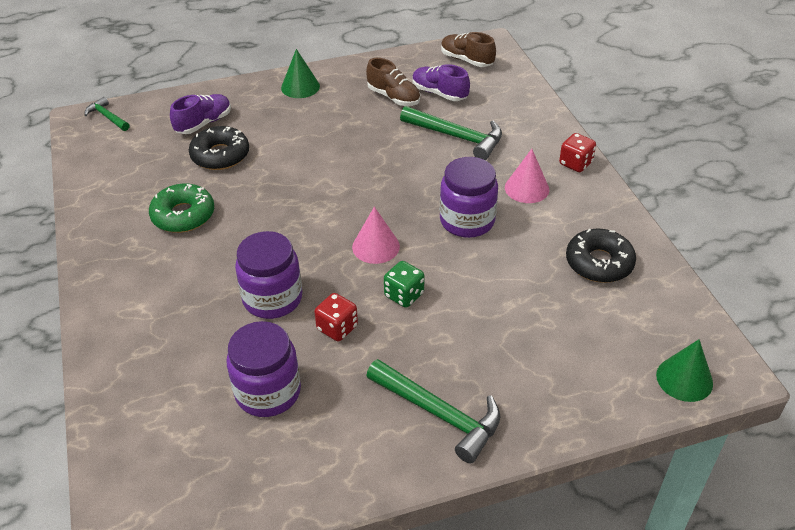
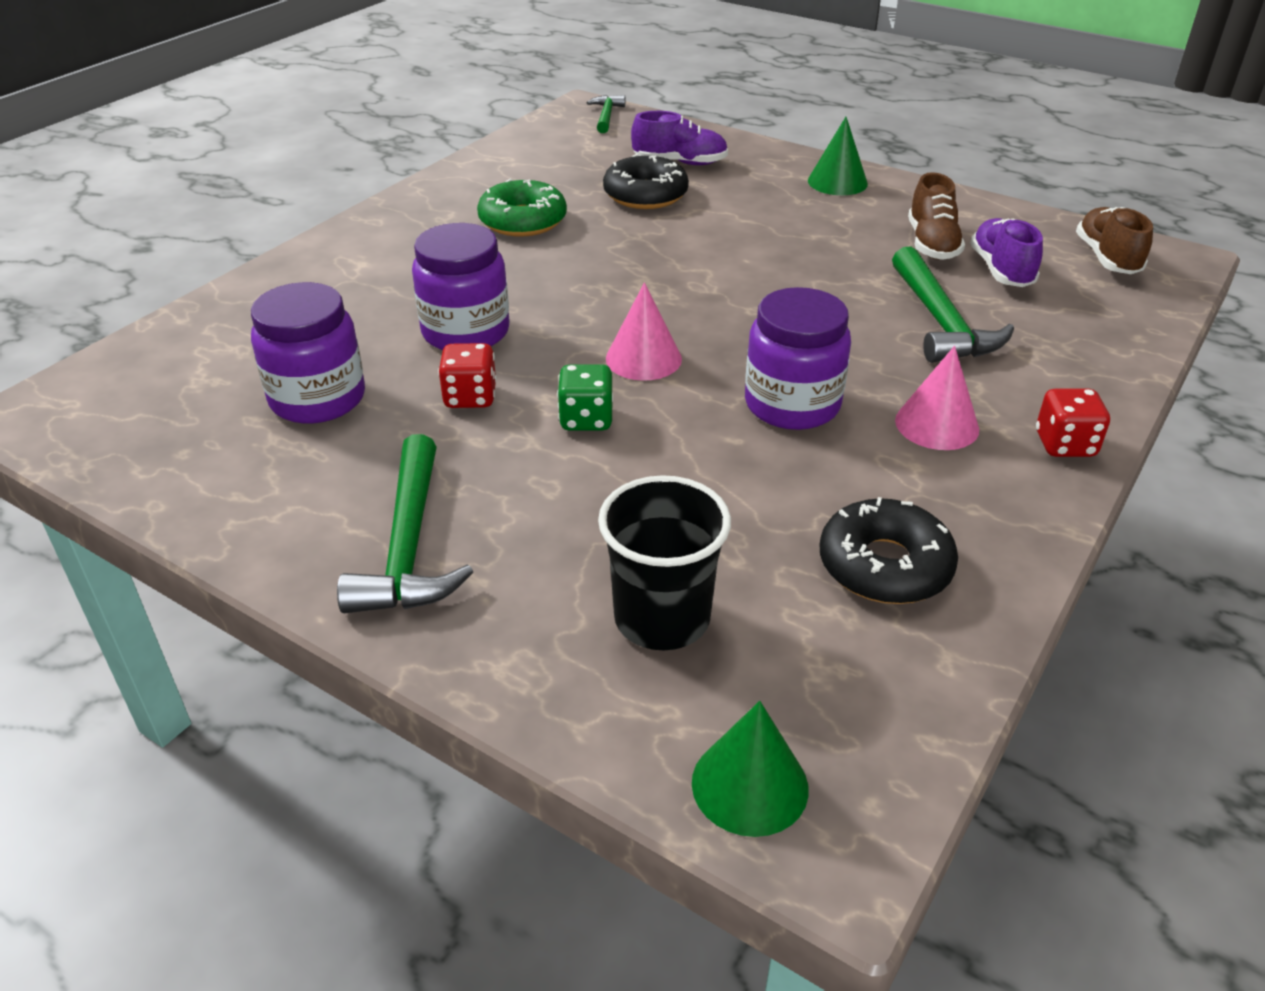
camera: 50 degrees right, 5 degrees down
(570, 350) = (662, 618): none -> black cup

